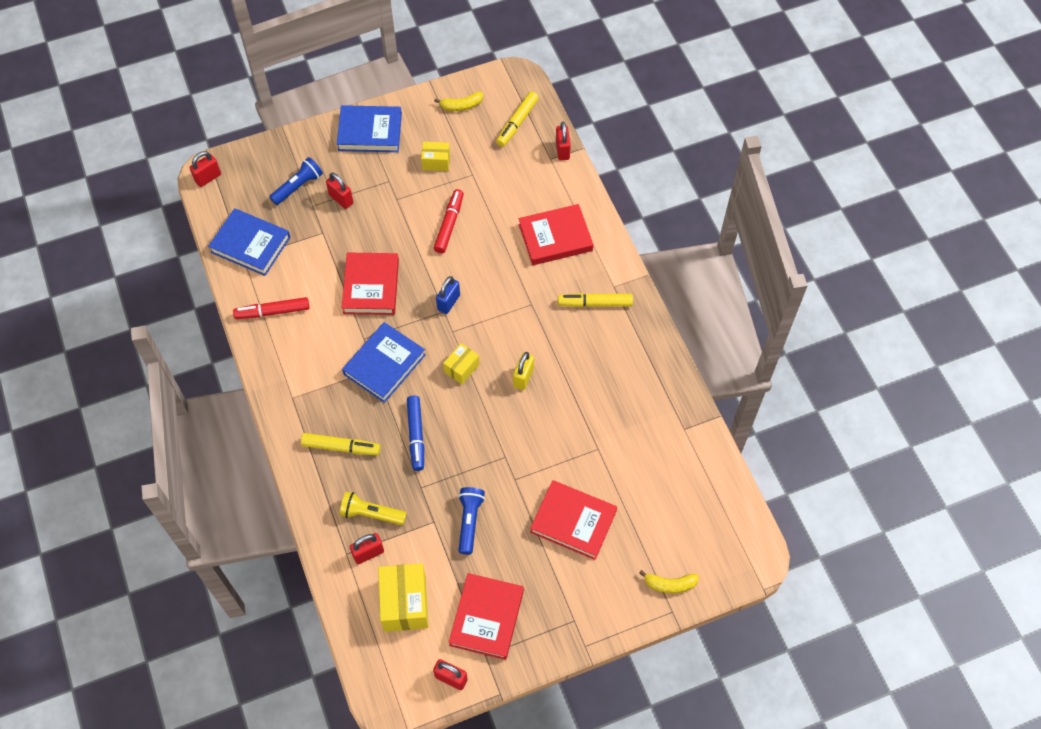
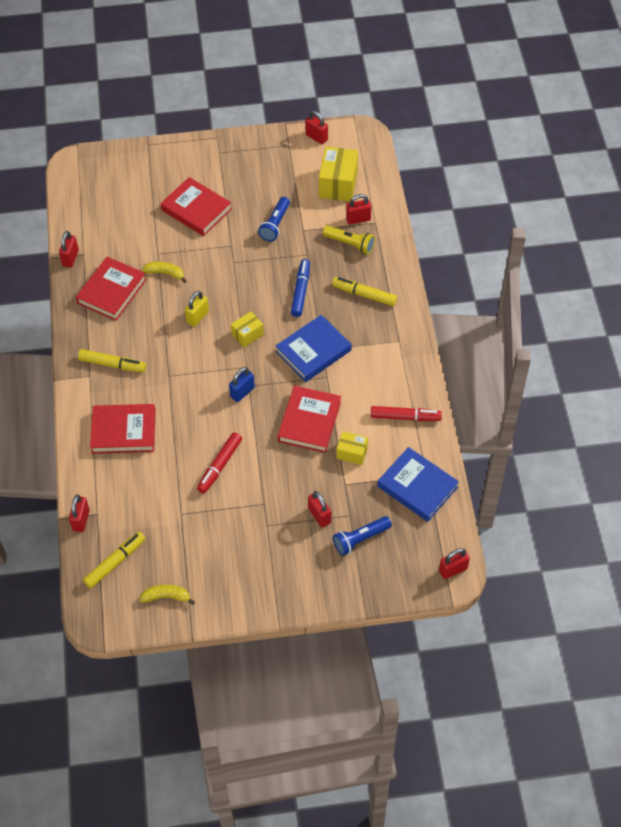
camera: 165 degrees left, 5 degrees down
(370, 132) = (272, 586): blue book -> none
(436, 162) = (213, 535): yellow box -> yellow box (352, 453)
(487, 618) = (281, 165): red book -> red book (112, 291)
(670, 584) = (142, 159): yellow banana -> yellow banana (165, 273)
(696, 419) = (70, 258): none -> red padlock

